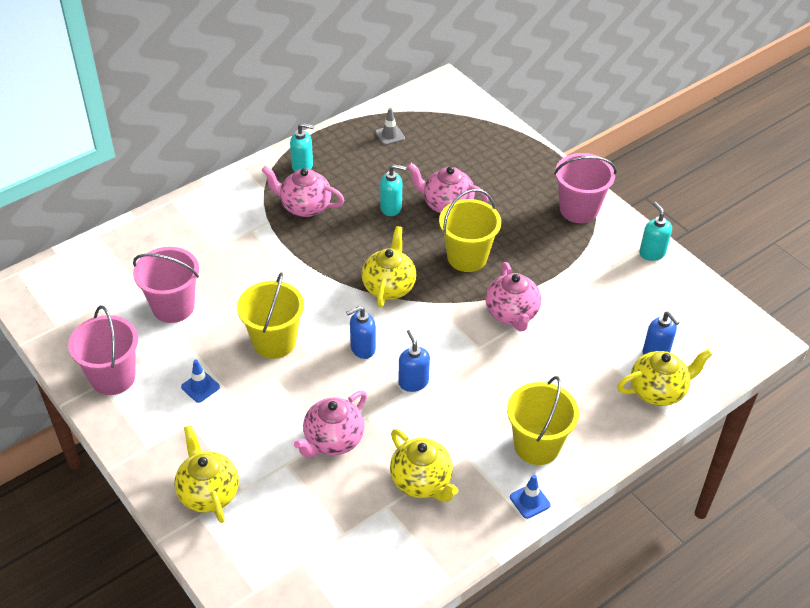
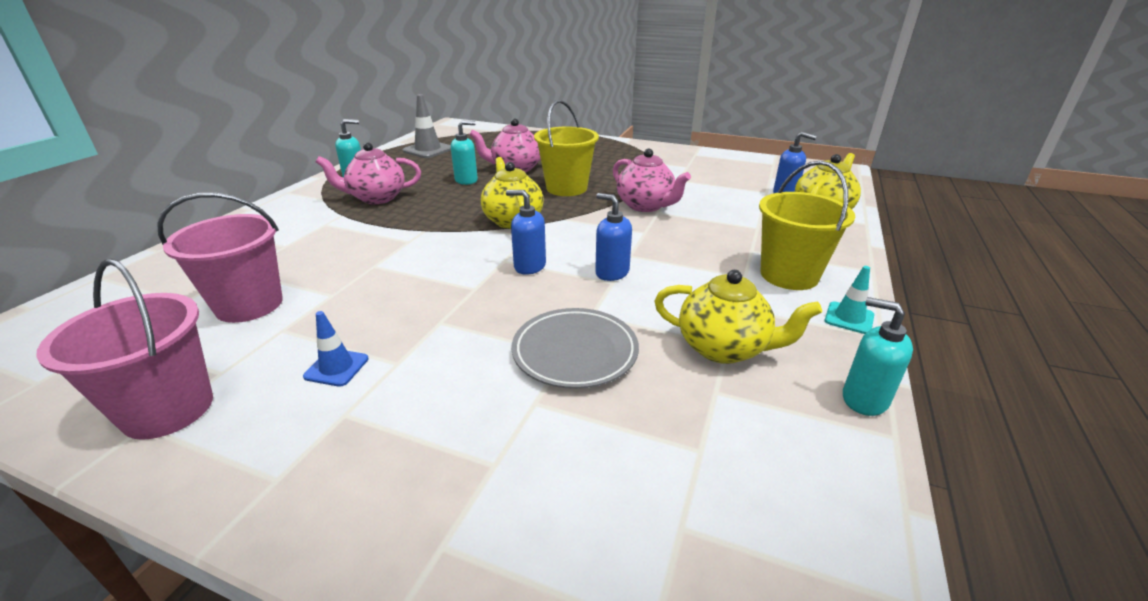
camera: 30 degrees left, 15 degrees down
(208, 492) = (436, 498): yellow teapot -> none
(274, 342) = (417, 292): yellow bucket -> none
(333, 440) = (575, 352): pink teapot -> grey plate
(362, 348) = (529, 266): blue soap dispenser -> blue soap dispenser turned 75 degrees clockwise
(390, 135) = (428, 150): grey traffic cone -> grey traffic cone, size x1.65
(530, 501) = (849, 318): blue traffic cone -> turquoise traffic cone
(578, 209) = (623, 149): pink bucket -> none
(652, 253) = (703, 154): turquoise soap dispenser -> turquoise soap dispenser (864, 399)

